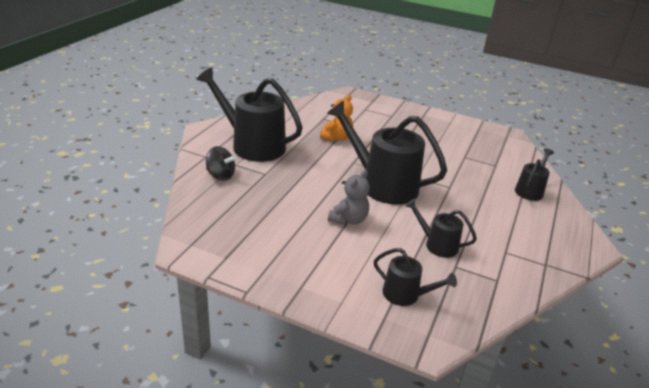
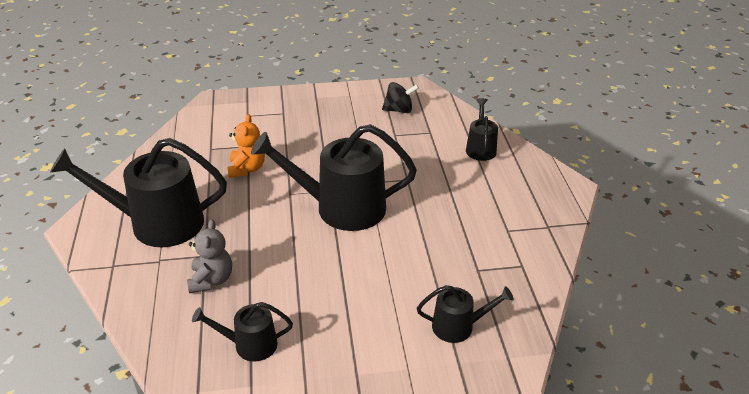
camera: 30 degrees left, 5 degrees up
(220, 175) = (154, 283): black spinning top -> black spinning top (399, 110)
(349, 220) = (341, 269): grey teddy bear -> grey teddy bear (211, 280)
(437, 245) = (445, 254): black watering can -> black watering can (250, 345)

